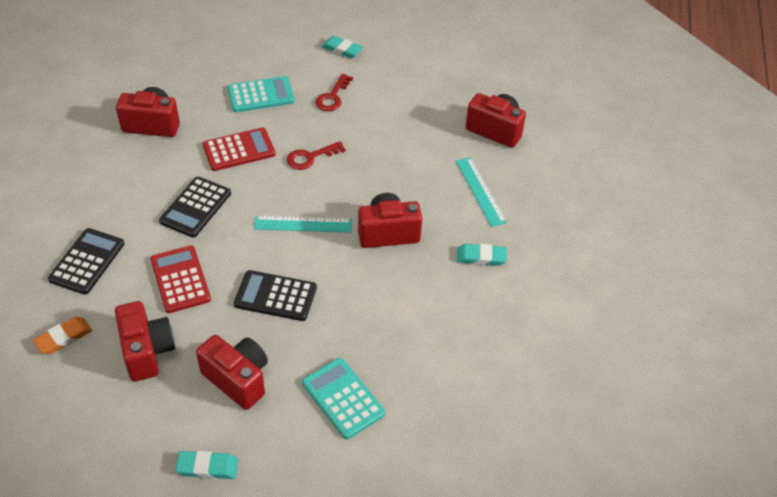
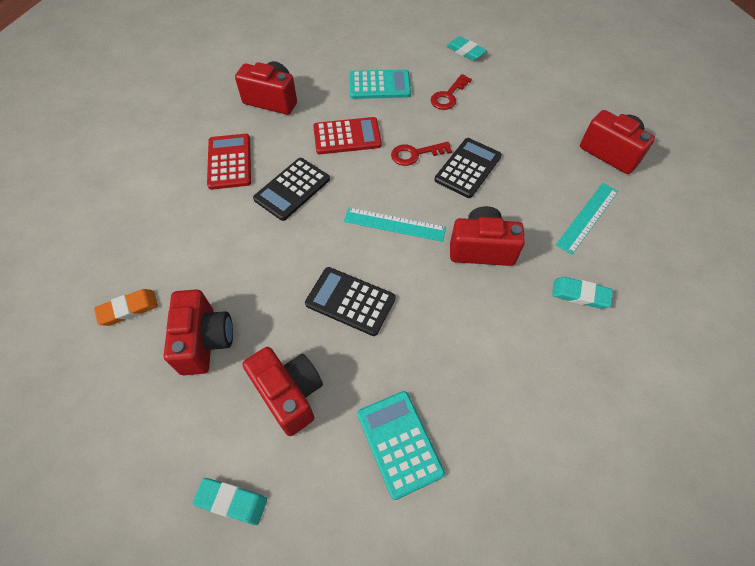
camera: 15 degrees right, 10 degrees up
(87, 261) = (174, 229): black calculator -> black calculator (468, 168)
(180, 279) = (258, 265): red calculator -> red calculator (230, 162)
(480, 191) = (587, 217): turquoise ruler -> turquoise ruler turned 45 degrees clockwise

